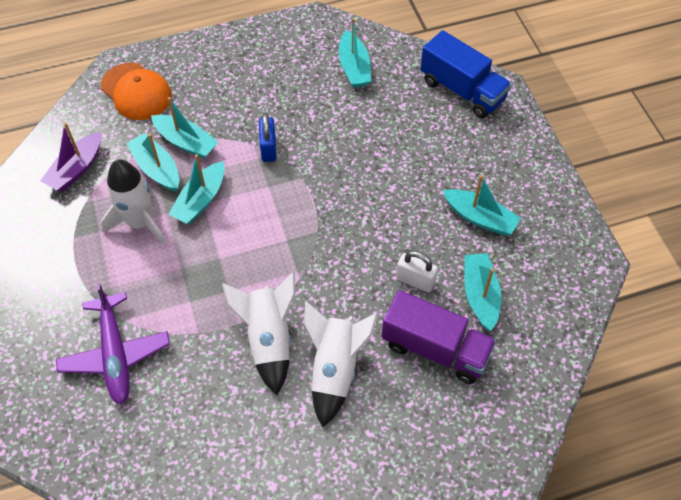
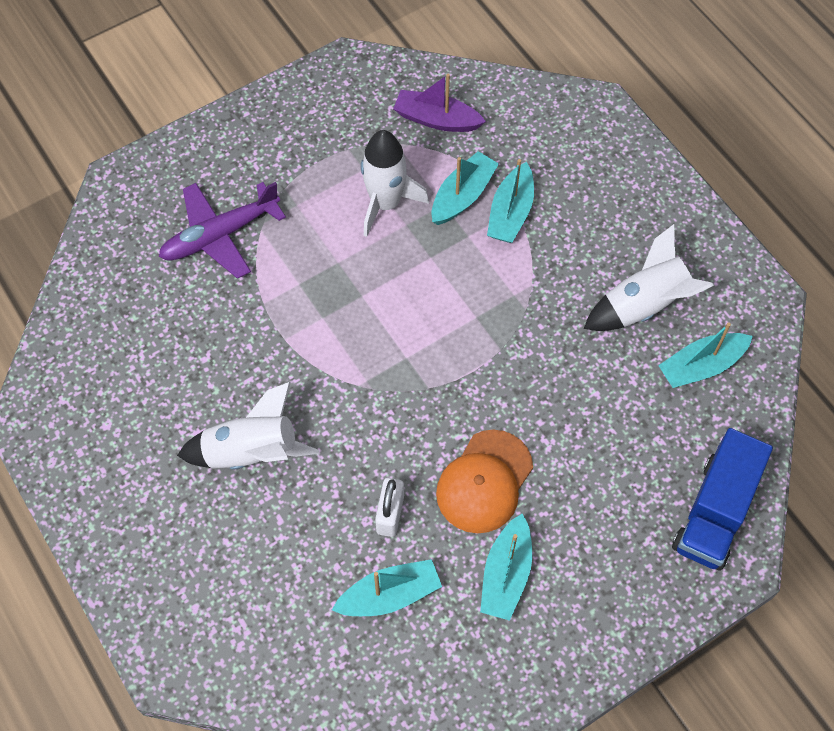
camera: 75 degrees right, 5 degrees up
(136, 92) = (566, 138): orange cap -> orange cap (484, 482)
(200, 200) = (433, 253): turquoise boat -> none
(268, 148) = (531, 302): blue padlock -> none
(269, 339) = (272, 375): white rocket -> white rocket (644, 305)
(435, 349) = (302, 556): purple truck -> none

